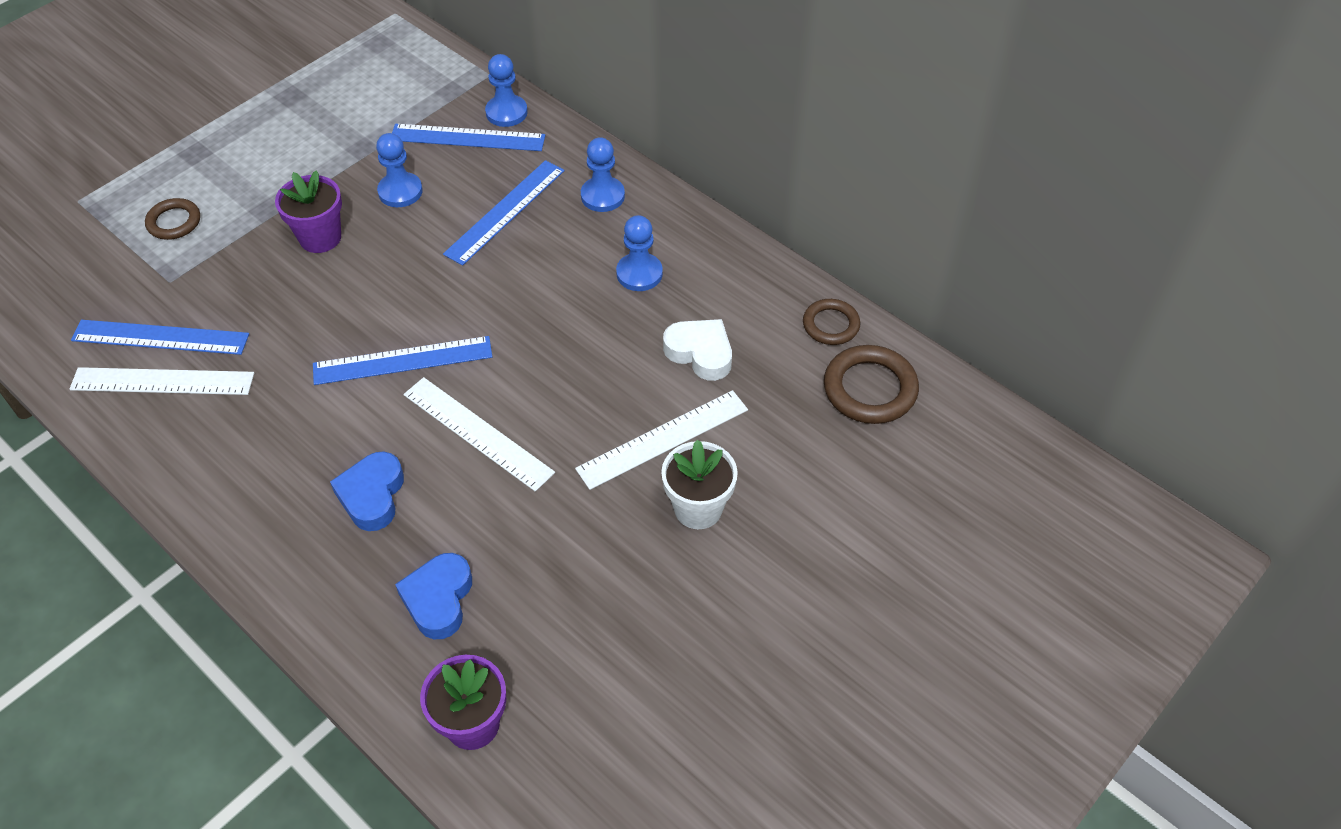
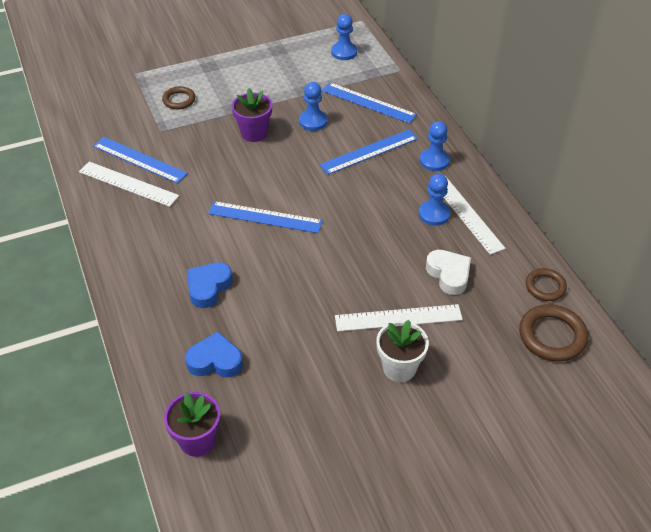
camera: 25 degrees right, 5 degrees down
(438, 599) = (215, 361): blue heart -> blue heart turned 60 degrees clockwise
(477, 433) = (287, 274): white ruler -> white ruler (466, 214)
(506, 112) = (399, 95): blue pawn -> blue pawn (344, 52)

